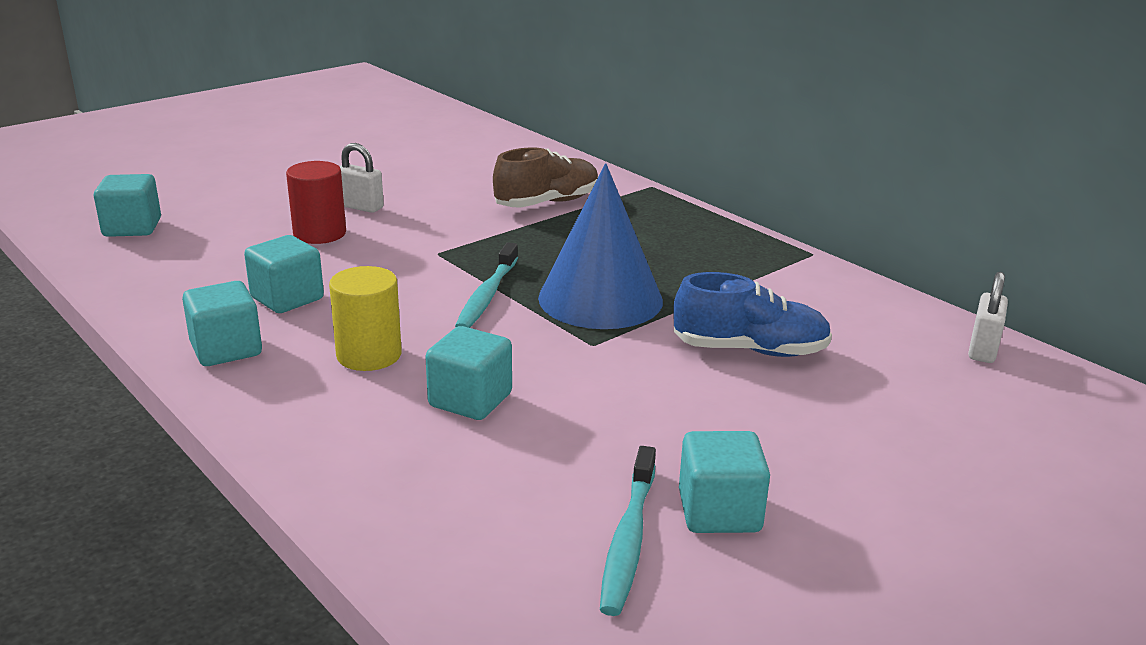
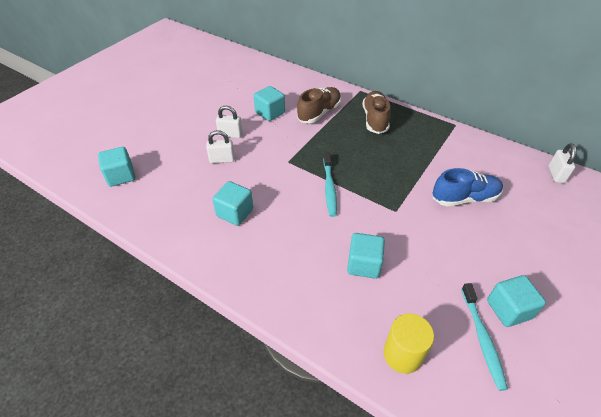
camera: 15 degrees left, 20 degrees up
(226, 349) = (227, 258): turquoise cube -> turquoise cube (270, 113)
(319, 233) = (222, 159): red cylinder -> white padlock
(369, 355) = (299, 245): yellow cylinder -> yellow cylinder (402, 354)
(600, 299) = (382, 178): blue cone -> none
(650, 225) = (375, 119): none -> brown shoe

